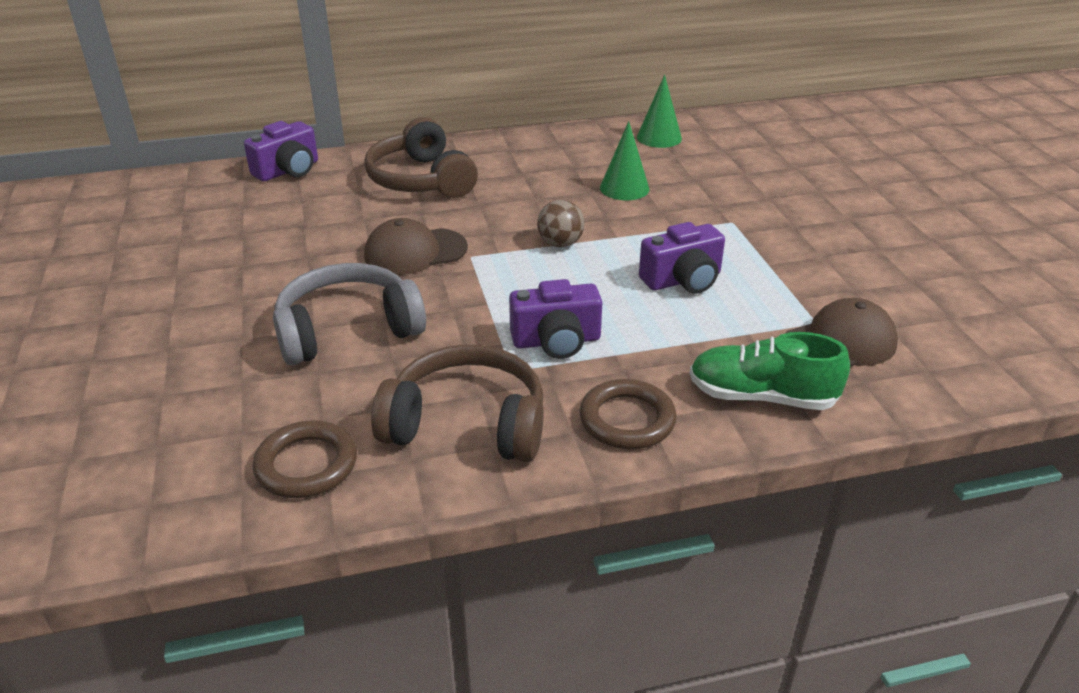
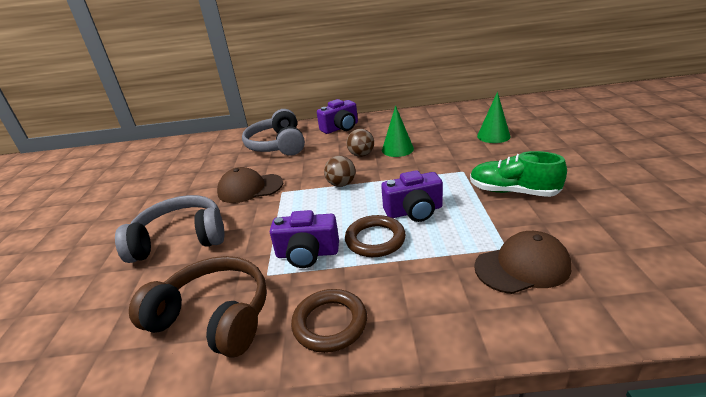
camera: 15 degrees right, 5 degrees down
(288, 170) = (209, 140): purple camera -> purple camera (340, 128)
(306, 465) = (91, 341): brown ring -> brown ring (375, 239)
(421, 180) = (277, 145): brown headphones -> grey headphones
(571, 197) = (361, 155): none -> brown ball
(659, 137) = (431, 119): green cone -> green cone (493, 136)
(761, 397) = (444, 311): green shoe -> green shoe (513, 191)

